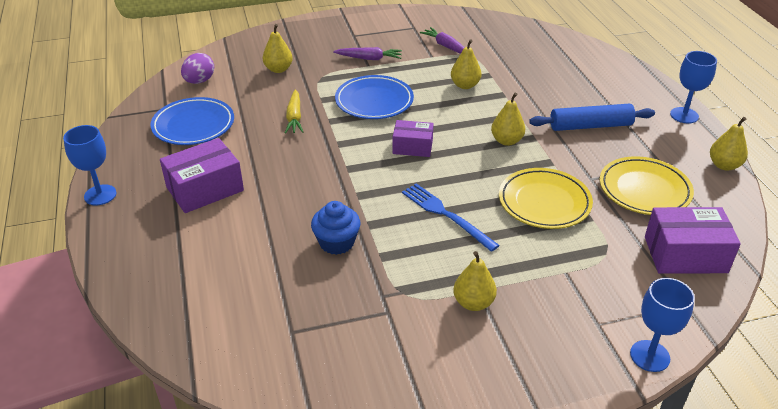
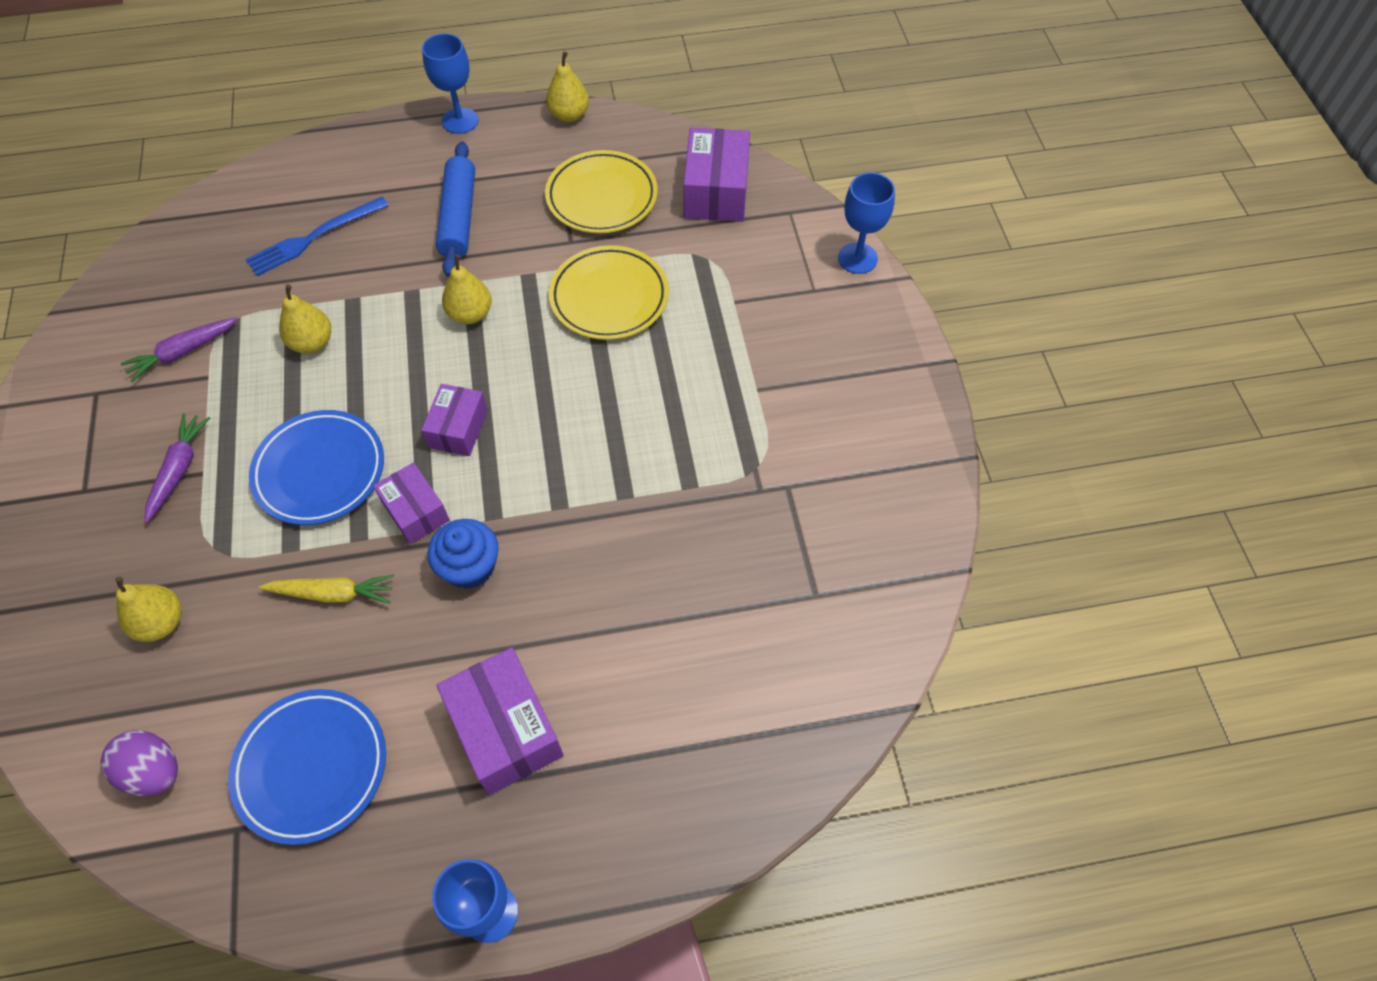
camera: 85 degrees left, 20 degrees up
(336, 242) = (657, 538): blue cupcake -> blue cupcake (470, 567)
(350, 138) = (415, 511): none -> purple box
(447, 215) = (619, 404): blue fork -> blue fork (314, 237)
(473, 303) = (777, 397): yellow pear -> none

